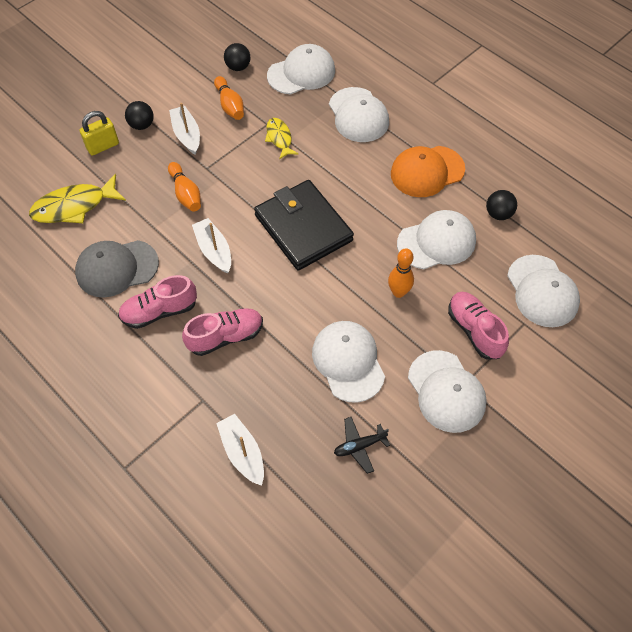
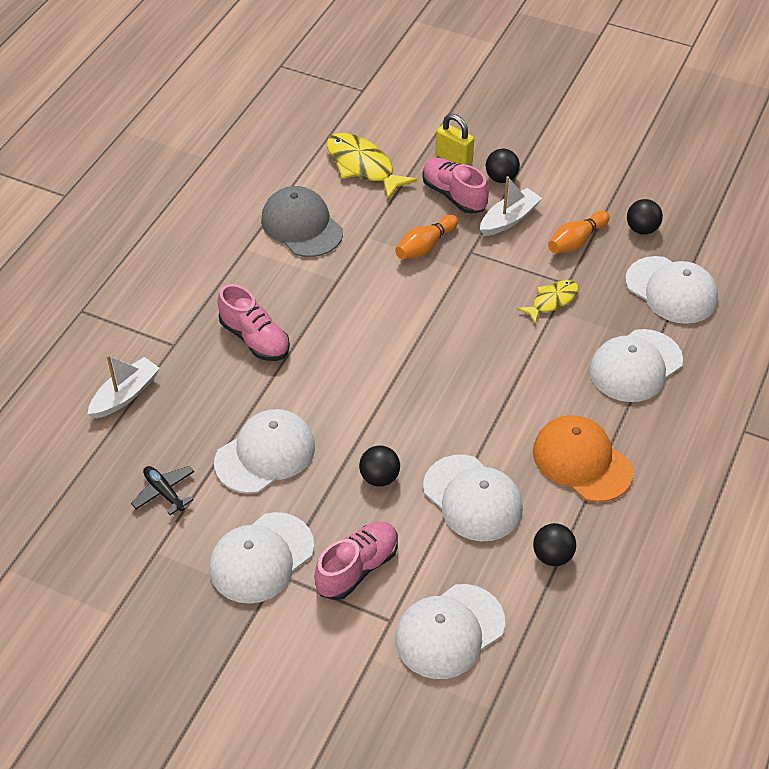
camera: 70 degrees right, 10 degrees down
(159, 311) = (264, 276): pink shoe -> pink shoe (454, 195)
(214, 250) = (360, 294): white boat -> none
(303, 228) = (429, 362): black wallet -> none
(398, 292) = (379, 477): orange bowling pin -> black ball

